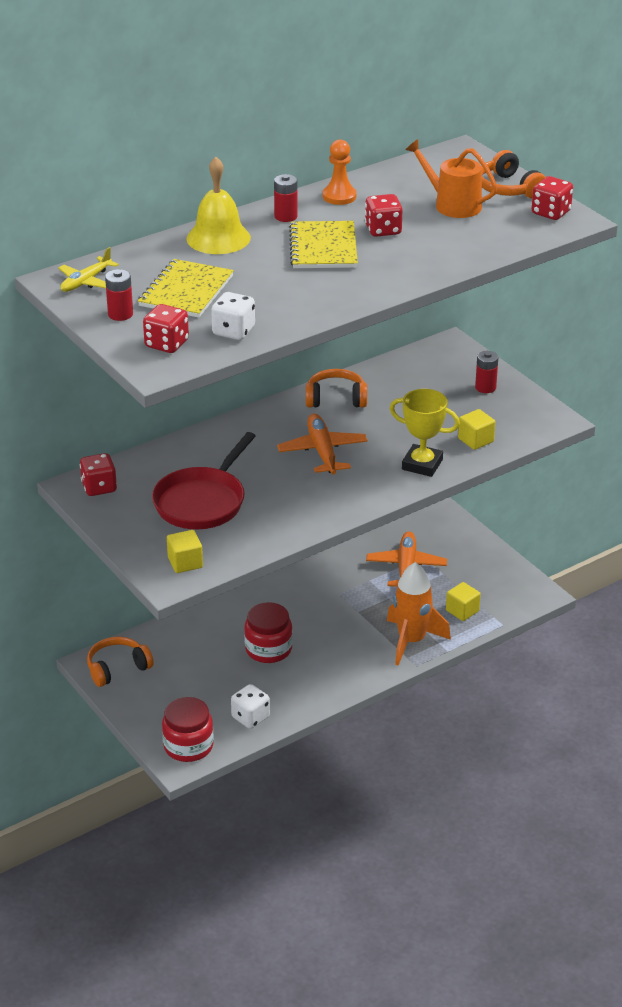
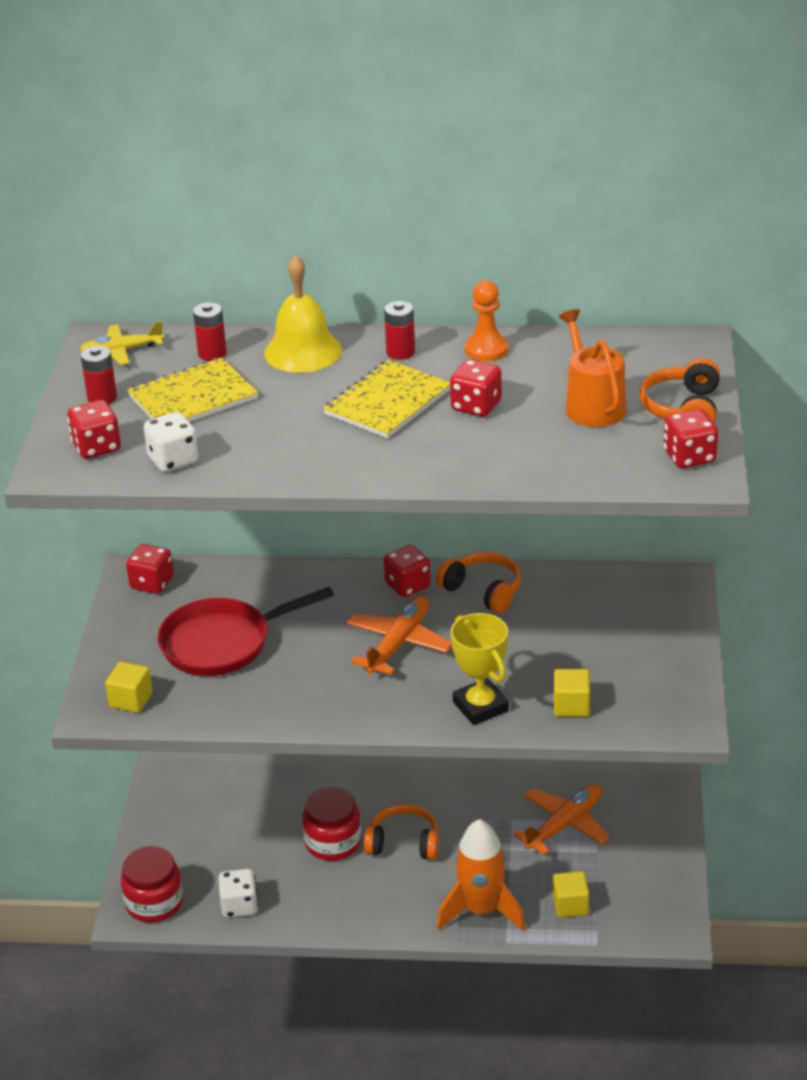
camera: 40 degrees right, 0 degrees up
(117, 668) = (179, 788): orange headphones -> orange headphones (404, 843)
(282, 416) = (407, 586): none -> red dice
(485, 387) = (657, 649): red battery -> red battery (212, 353)

